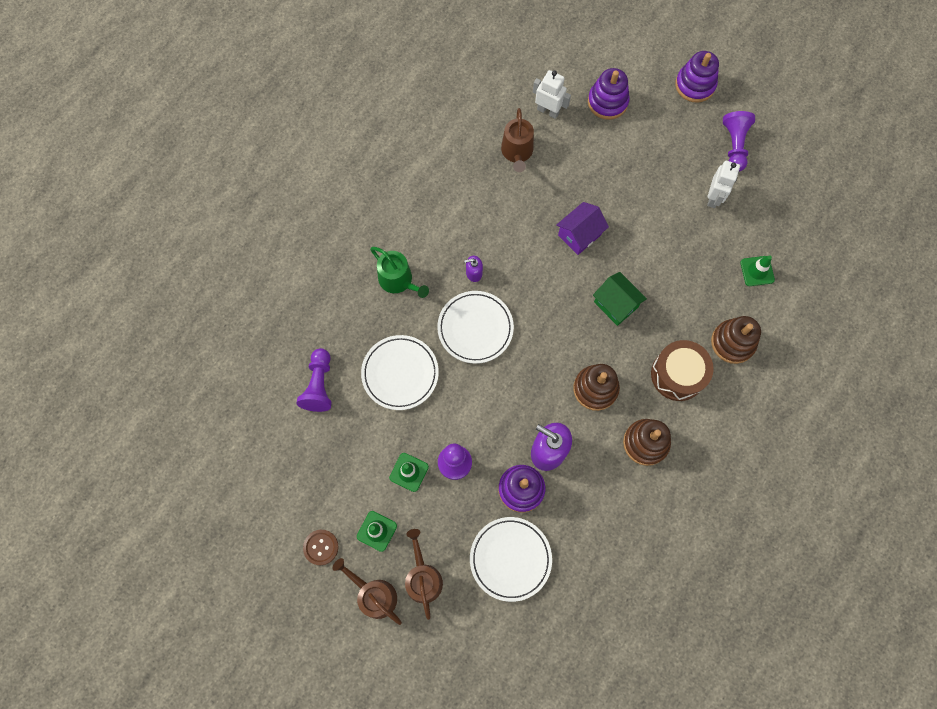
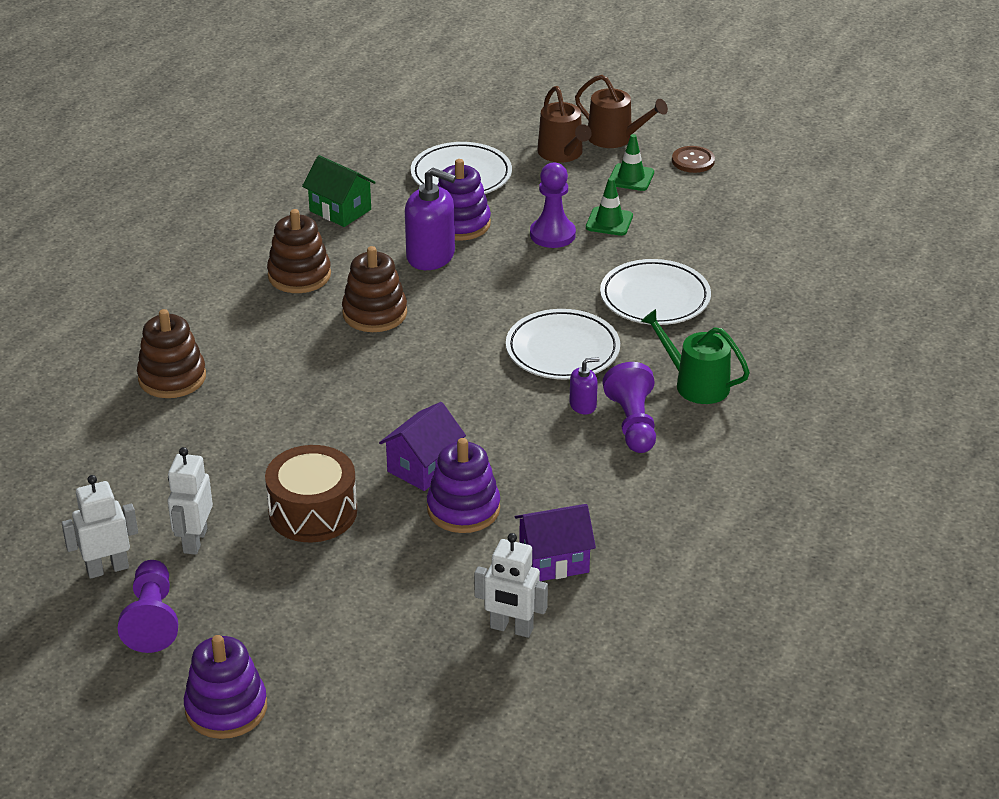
camera: 170 degrees right, 35 degrees down
(319, 385) = (761, 276): purple pawn -> purple pawn (633, 423)
(517, 152) = (554, 560): brown watering can -> purple house
(607, 102) = (399, 657): purple stacking toy -> purple stacking toy (463, 509)
(615, 304) = (354, 396): green house -> green house (340, 210)
(677, 374) = (256, 338): brown drum -> brown drum (313, 512)
(757, 271) = (126, 458): green traffic cone -> none
(761, 184) = (107, 569): none -> white robot

